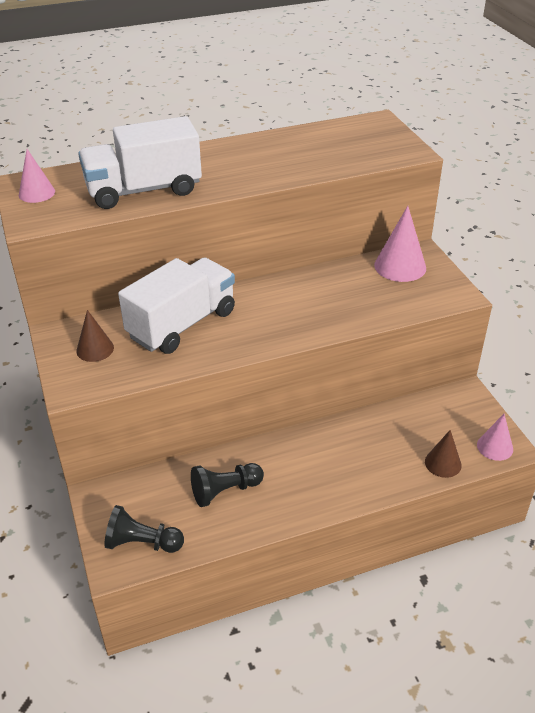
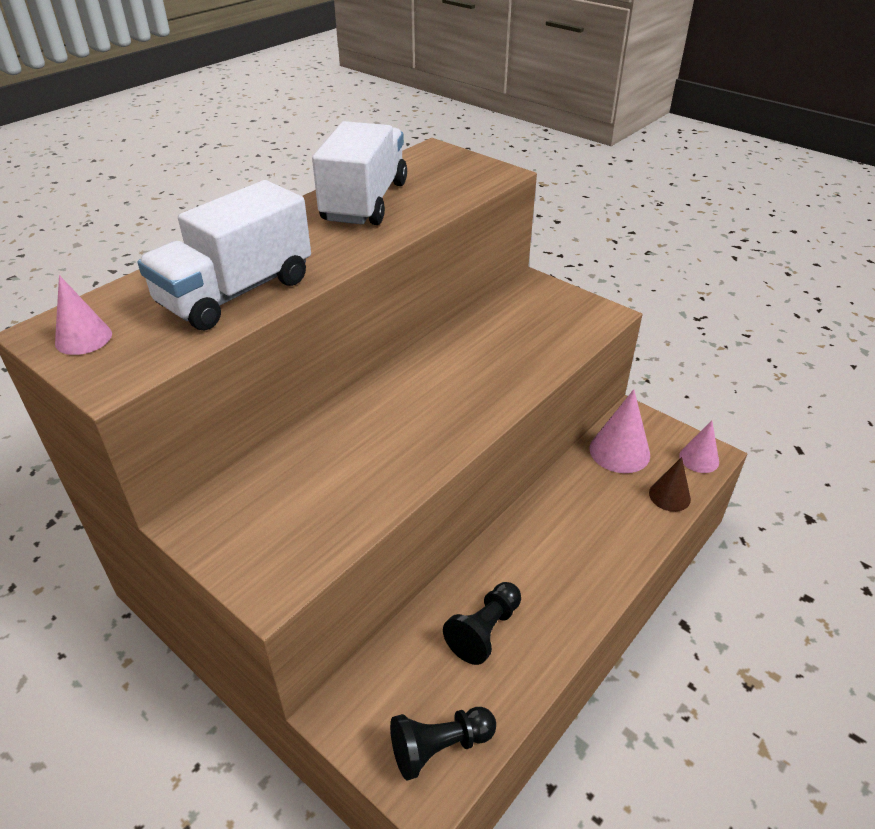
camera: 30 degrees left, 0 degrees up
(95, 349) = (260, 523): brown cone -> none
(182, 324) = (347, 449): white truck -> white truck (365, 202)
(400, 266) = (525, 303): pink cone -> pink cone (619, 451)

